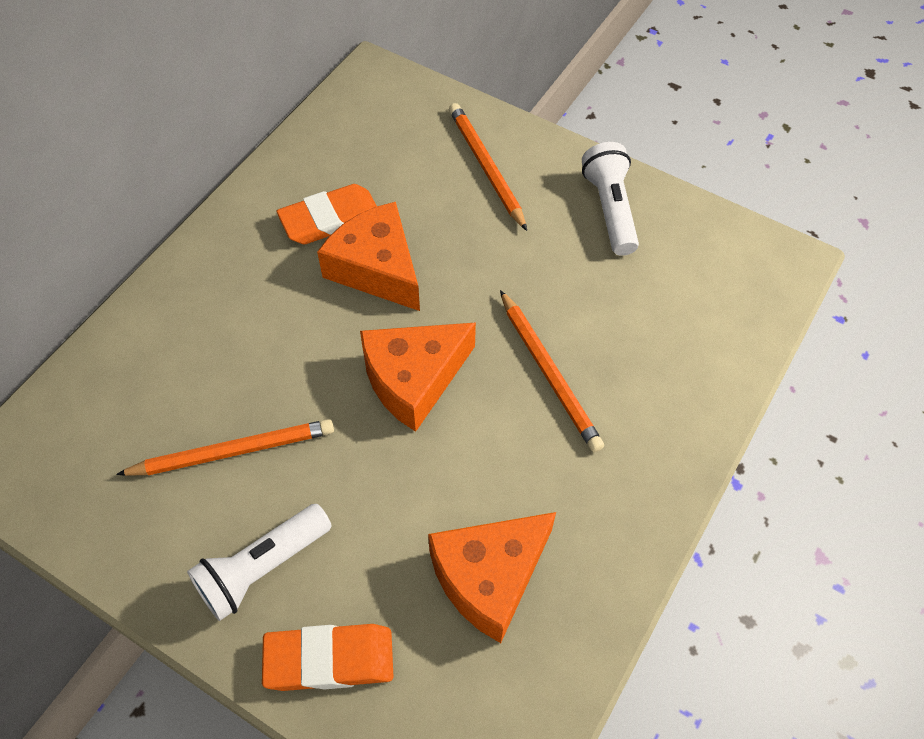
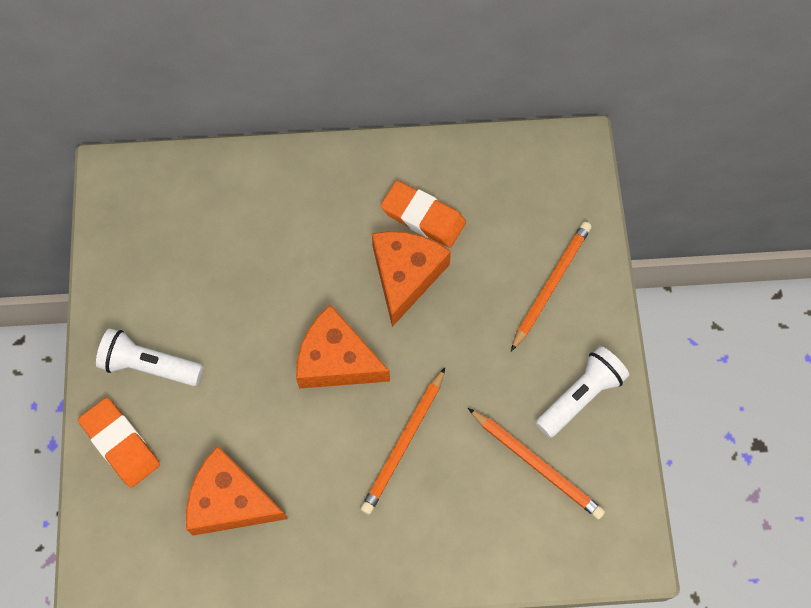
camera: 55 degrees right, 10 degrees up
(232, 452) = (210, 291): orange pencil -> orange pencil (536, 464)

